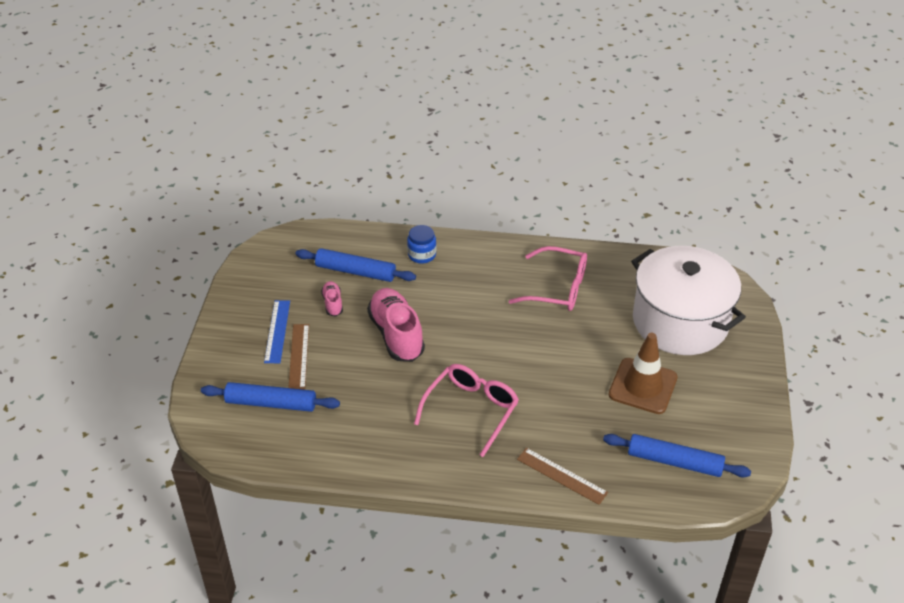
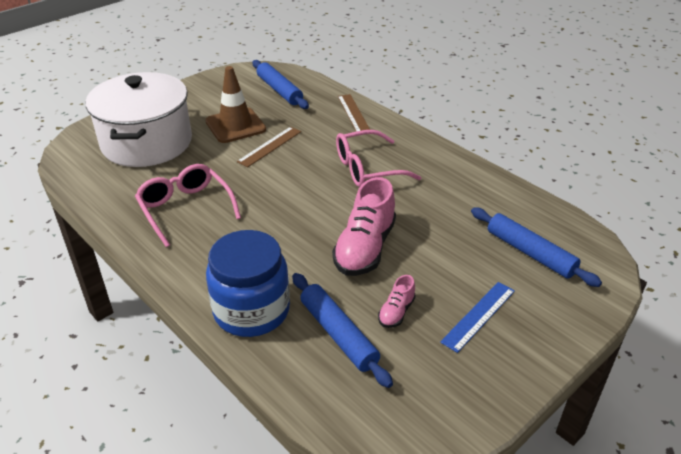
camera: 140 degrees left, 5 degrees down
(299, 356) = (474, 279): brown ruler -> brown ruler (269, 146)
(422, 255) = (251, 310): blue jar -> blue jar, size x2.02

